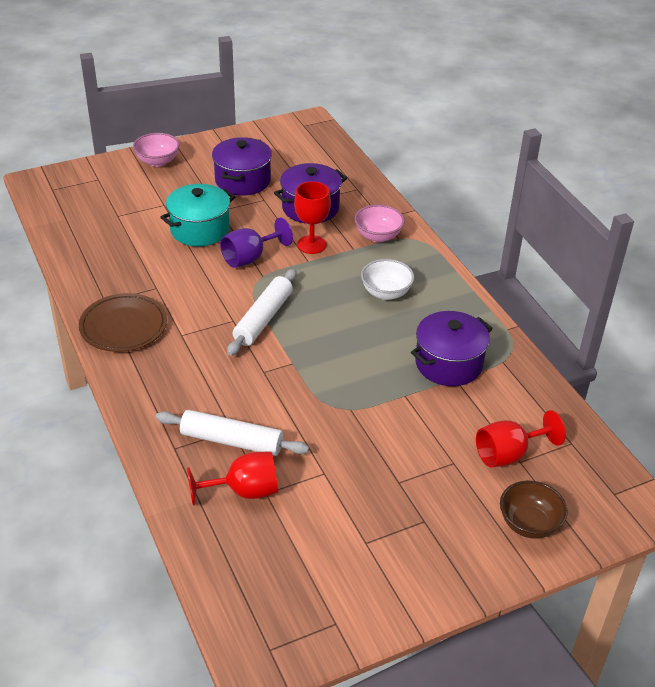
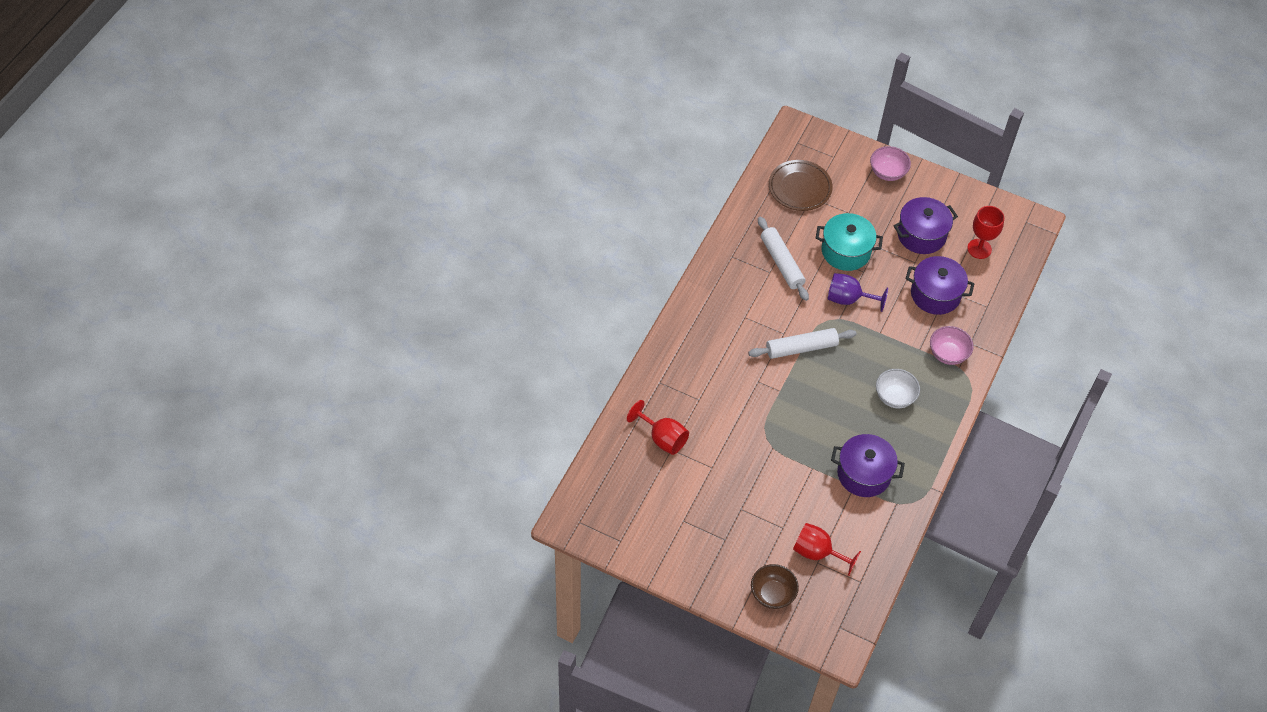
camera: 50 degrees right, 15 degrees up
(123, 326) = (721, 283): brown plate -> brown plate (800, 188)
(232, 441) = (691, 405): white rolling pin -> white rolling pin (782, 263)
(311, 244) = (898, 323): red goblet -> red goblet (979, 249)

